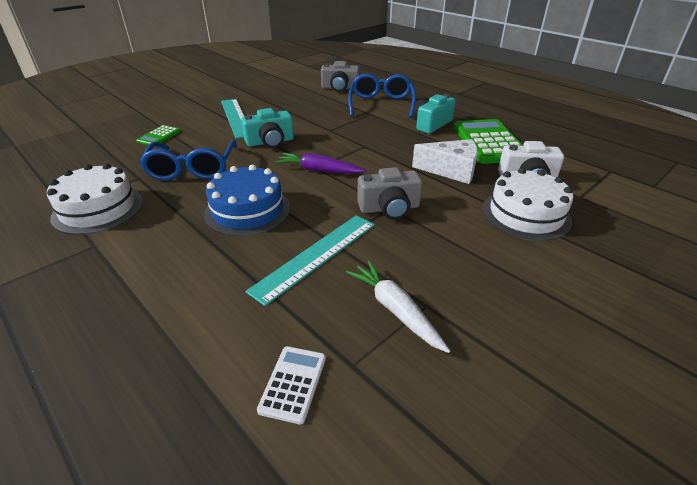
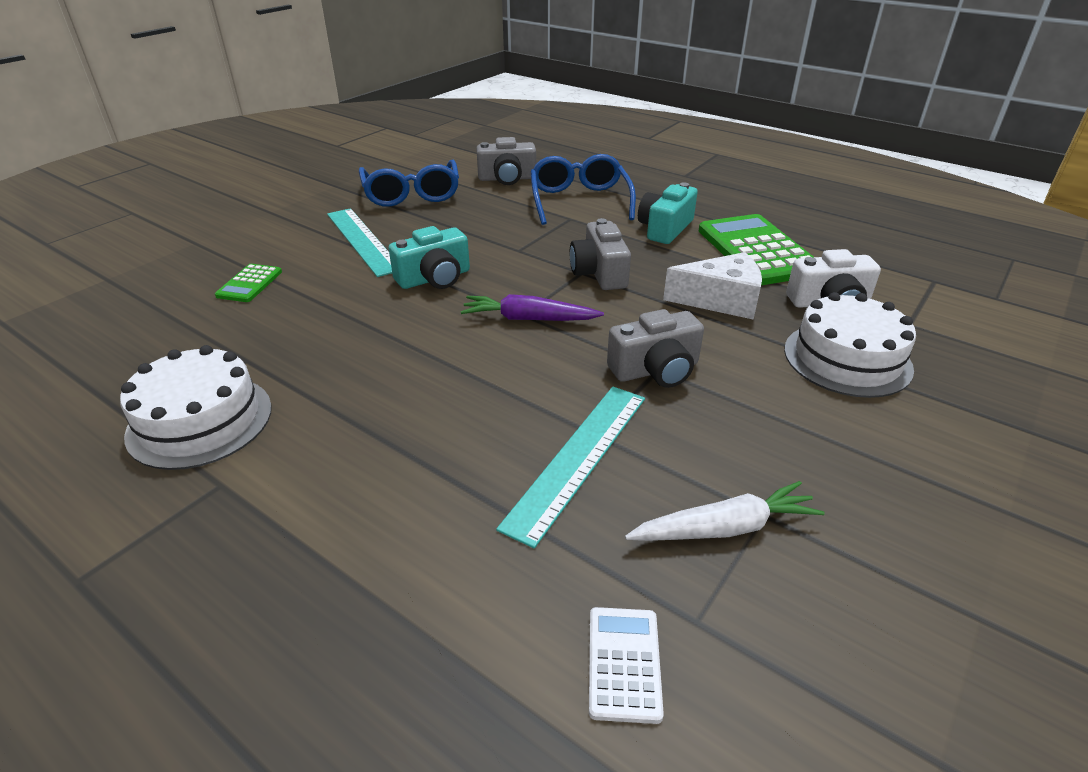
camera: 10 degrees left, 0 degrees up
(192, 169) = (328, 335): blue glasses -> blue glasses (411, 194)
(247, 210) = (445, 396): blue cake -> none
(376, 147) = (599, 273): none -> grey camera
(395, 310) = (724, 528): white carrot -> white carrot turned 120 degrees clockwise

